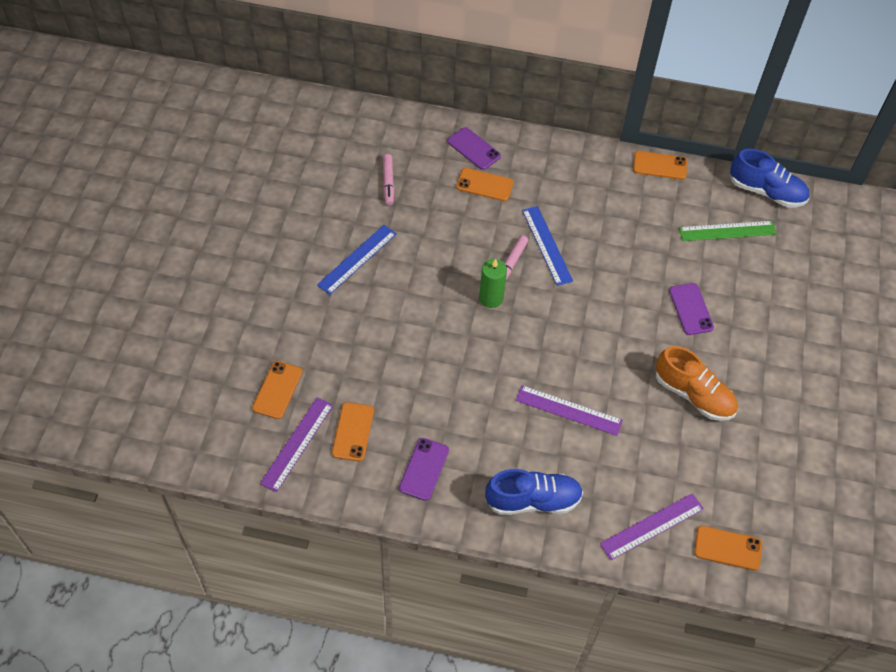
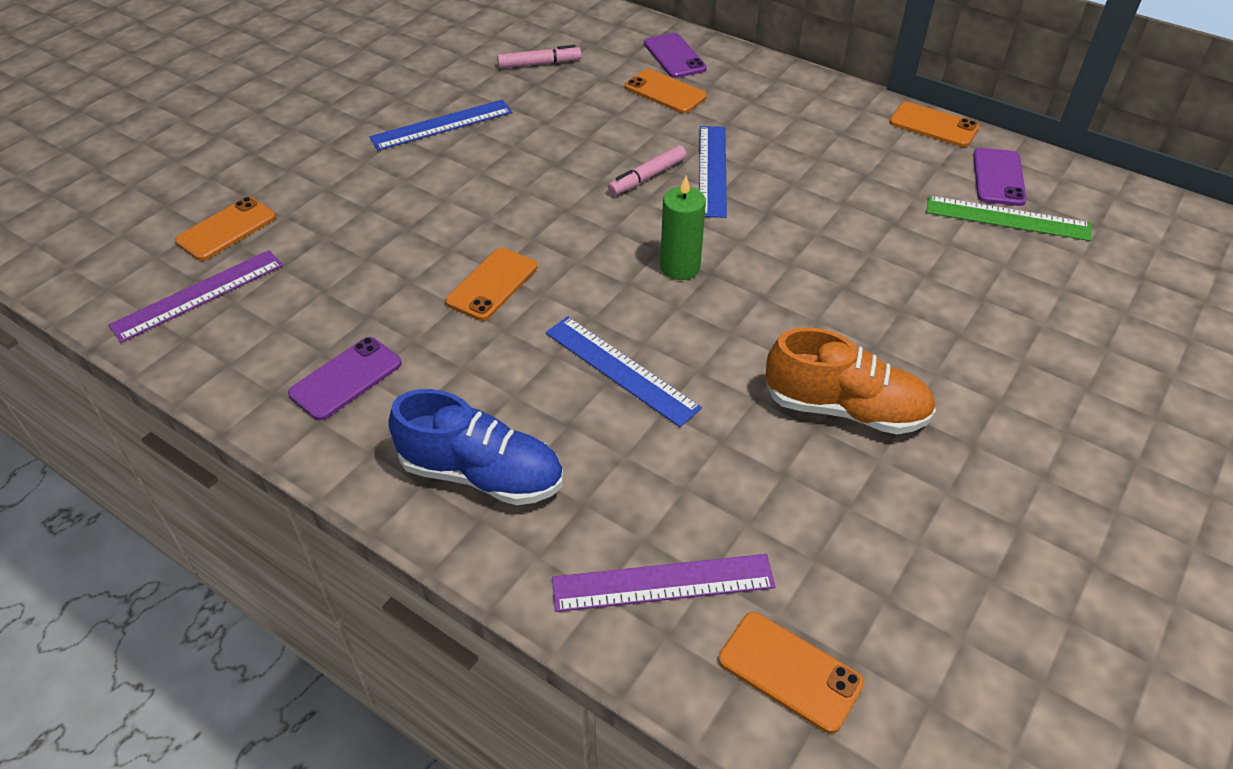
camera: 25 degrees right, 10 degrees down
(353, 432) = (283, 303): orange phone -> orange phone (492, 284)
(388, 182) = (539, 64): pink marker -> pink marker turned 120 degrees counterclockwise
(491, 298) = (592, 207): green candle -> green candle (680, 267)
(568, 410) = (621, 369): purple ruler -> blue ruler
(691, 309) = (898, 296): purple phone -> purple phone (998, 177)
(693, 395) = (845, 409): orange shoe -> orange shoe turned 45 degrees counterclockwise
(766, 192) = (1094, 188): blue shoe -> none

